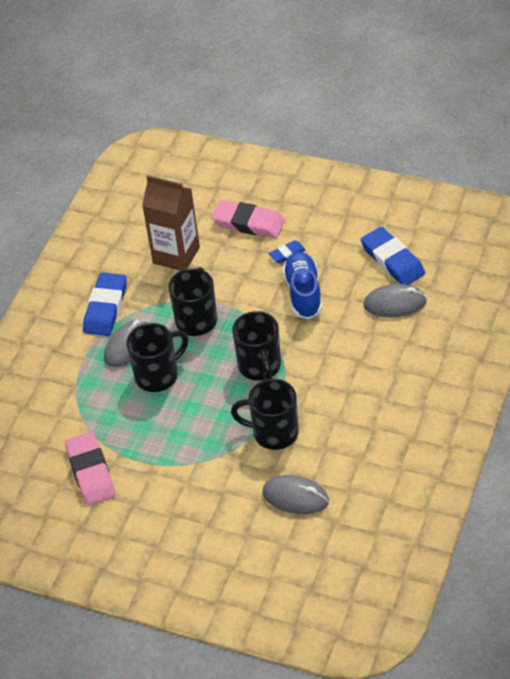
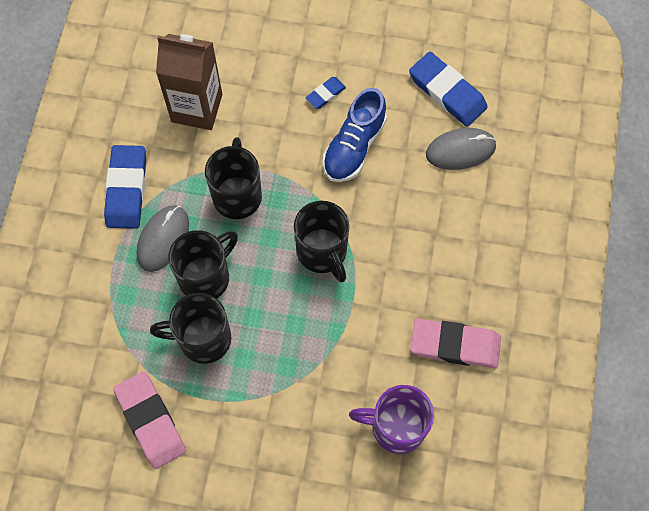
camera: 15 degrees left, 20 degrees up
(248, 223) = (273, 56): pink eraser -> pink eraser (455, 345)
(273, 433) = (355, 342): black mug -> black mug (203, 339)
(295, 497) = (396, 427): grey mouse -> purple mug
(303, 293) = (354, 146): blue shoe -> blue shoe turned 135 degrees counterclockwise

